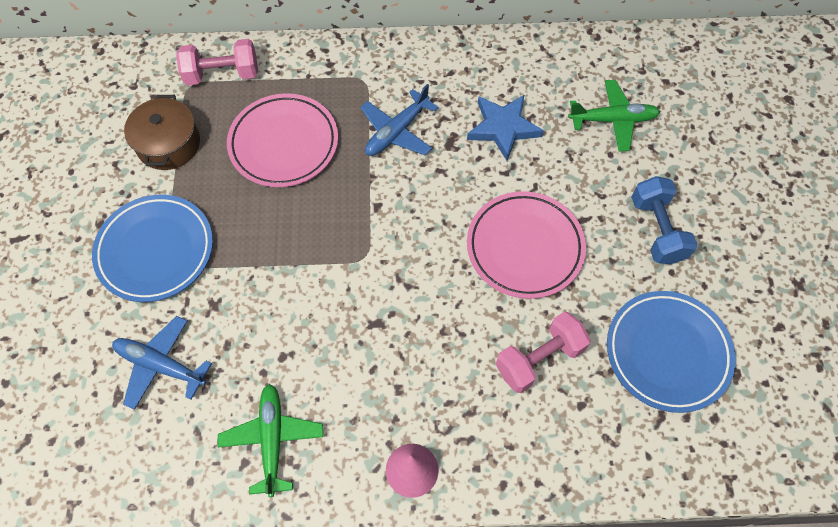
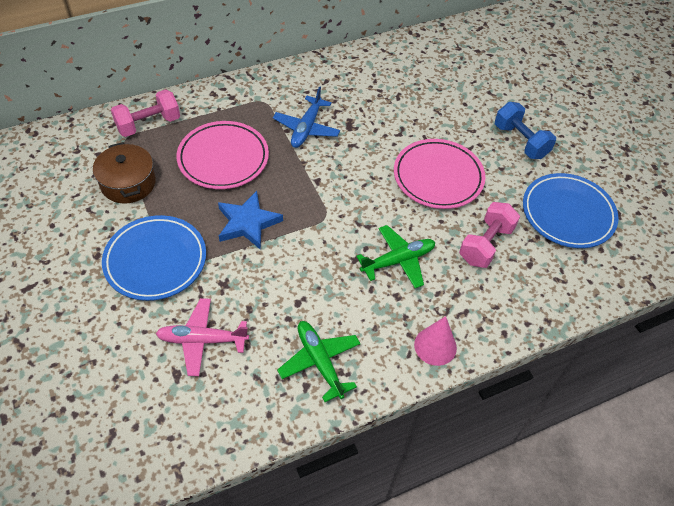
camera: 25 degrees left, 10 degrees down
(160, 365) = (202, 340): blue plane -> pink plane
(503, 128) = (382, 106): blue star -> blue star (248, 223)
(613, 120) = (455, 82): green plane -> green plane (398, 260)

